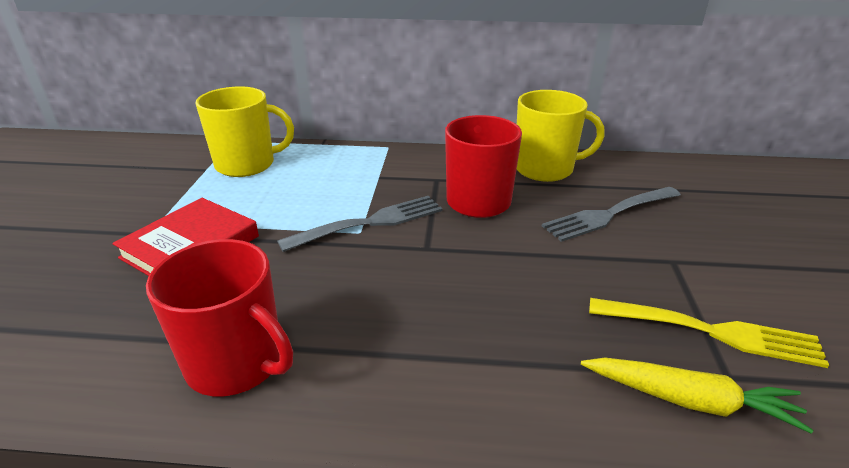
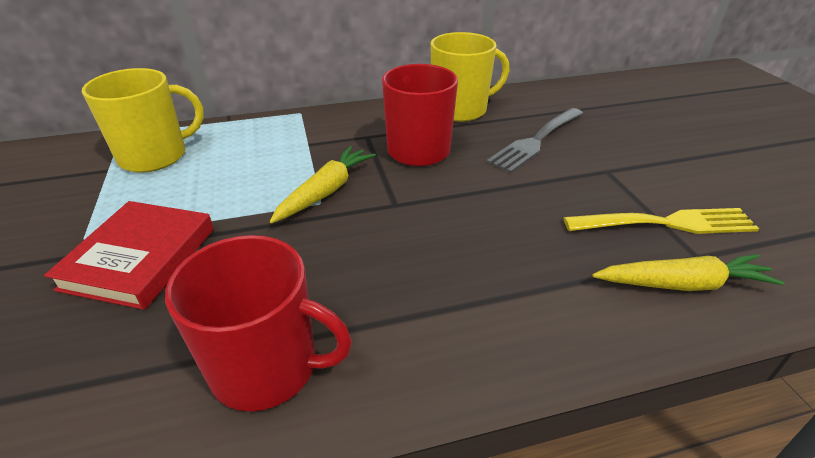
camera: 20 degrees left, 5 degrees up
(370, 223) = (326, 191): grey fork -> yellow carrot

